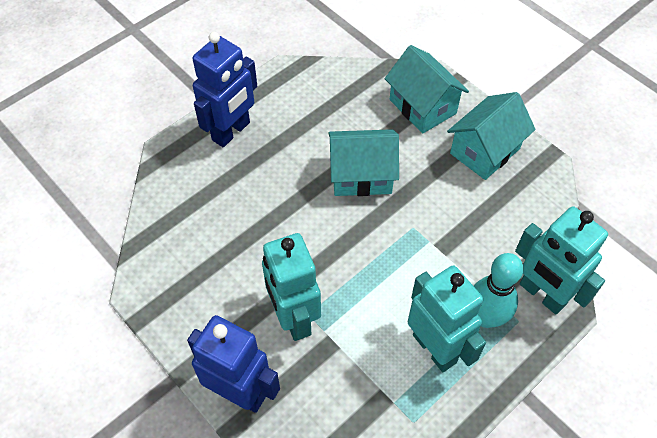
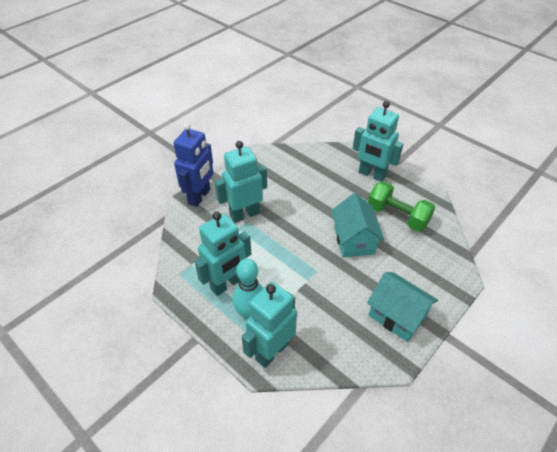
camera: 85 degrees right, 10 degrees down
(231, 131) = (372, 175): blue robot -> turquoise robot
(321, 117) = (397, 216): none -> green dumbbell
(422, 106) = (428, 274): turquoise house -> none

